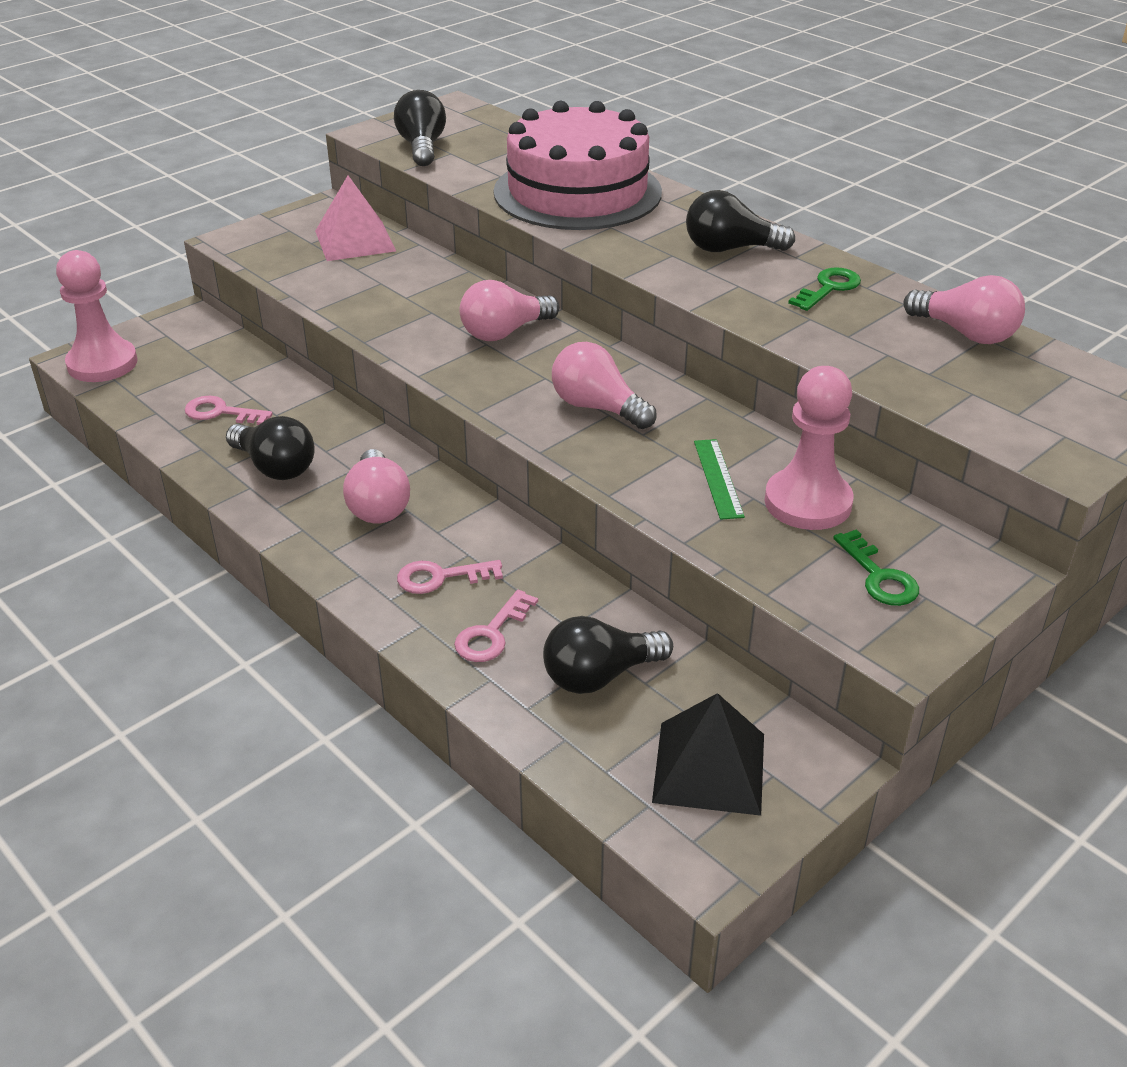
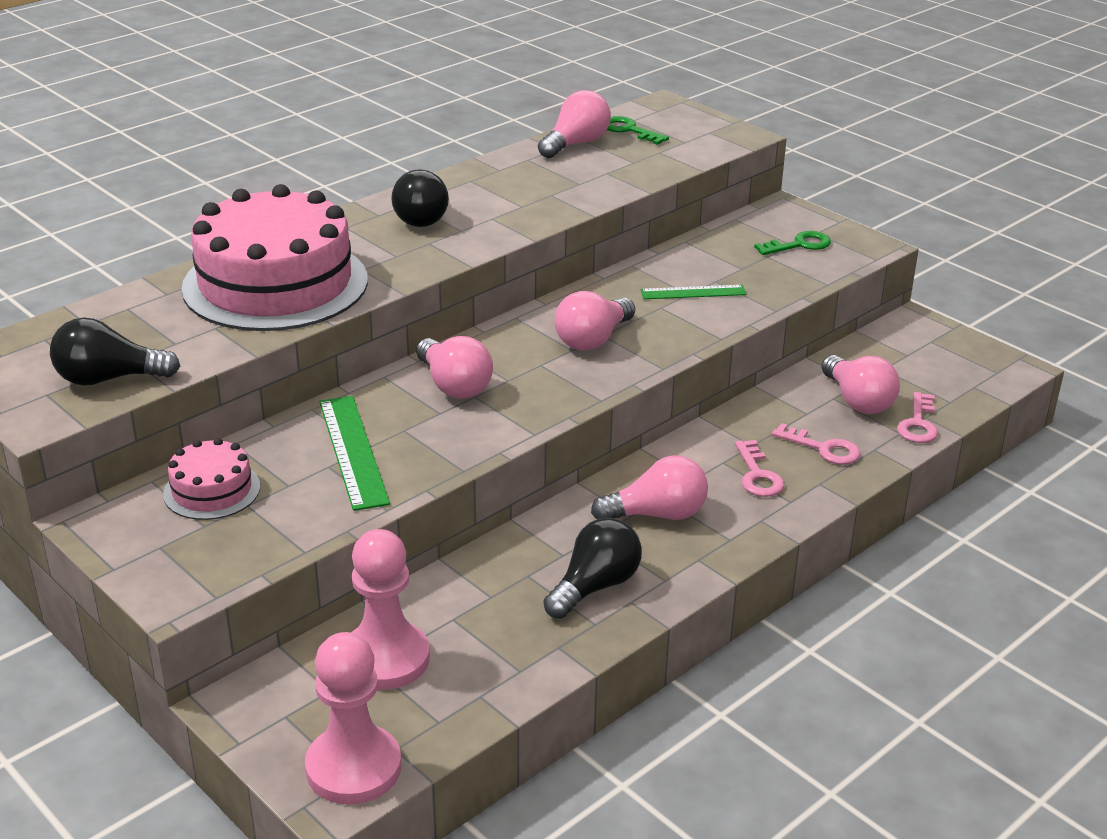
camera: 90 degrees left, 5 degrees down
(221, 412) = (485, 639): pink key -> pink key (918, 423)
(355, 241) = (212, 490): pink pyramid -> pink cake
(400, 291) = (352, 451): none -> green ruler
(600, 676) = (858, 401): black light bulb -> pink light bulb
(709, 767) = (933, 362): black pyramid -> none
(807, 502) = (719, 261): pink pawn -> pink pawn (385, 658)
(828, 288) = (501, 183): green key -> green key (629, 130)

